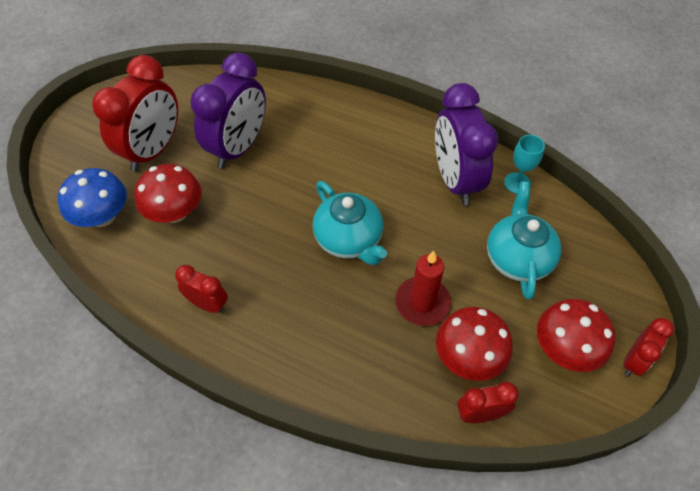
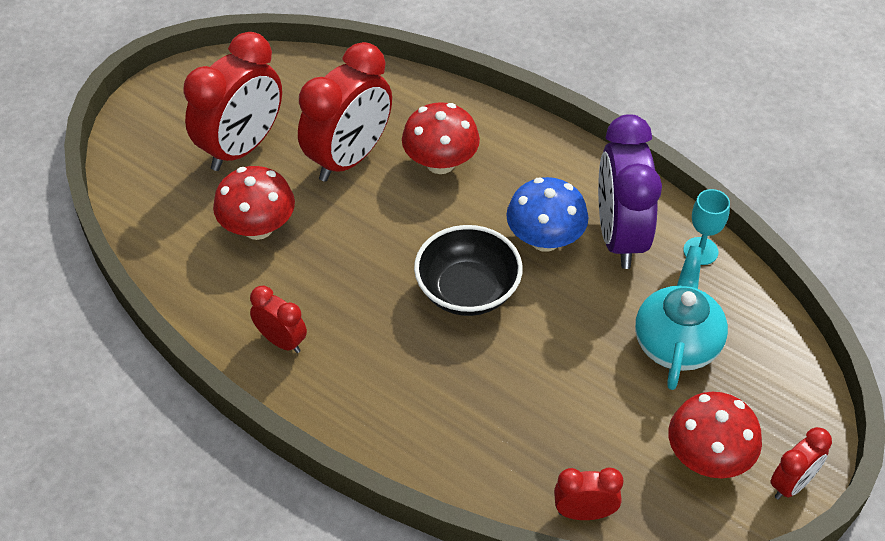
camera: 10 degrees right, 5 degrees down
(103, 216) = (170, 220): blue mushroom -> blue mushroom (545, 239)
(238, 148) = (349, 158): purple clock -> red clock
(349, 240) = (467, 290): turquoise teapot -> black bowl
(422, 303) = (542, 378): red candle -> none
(468, 357) = (585, 448): red mushroom -> red mushroom (440, 163)

